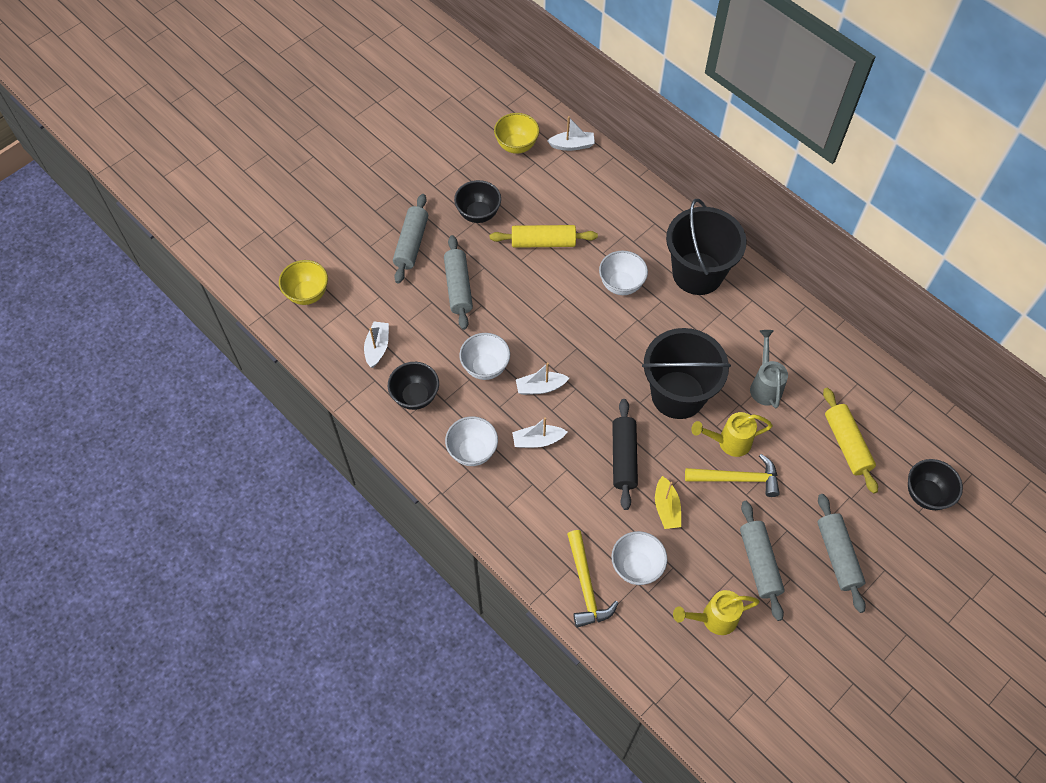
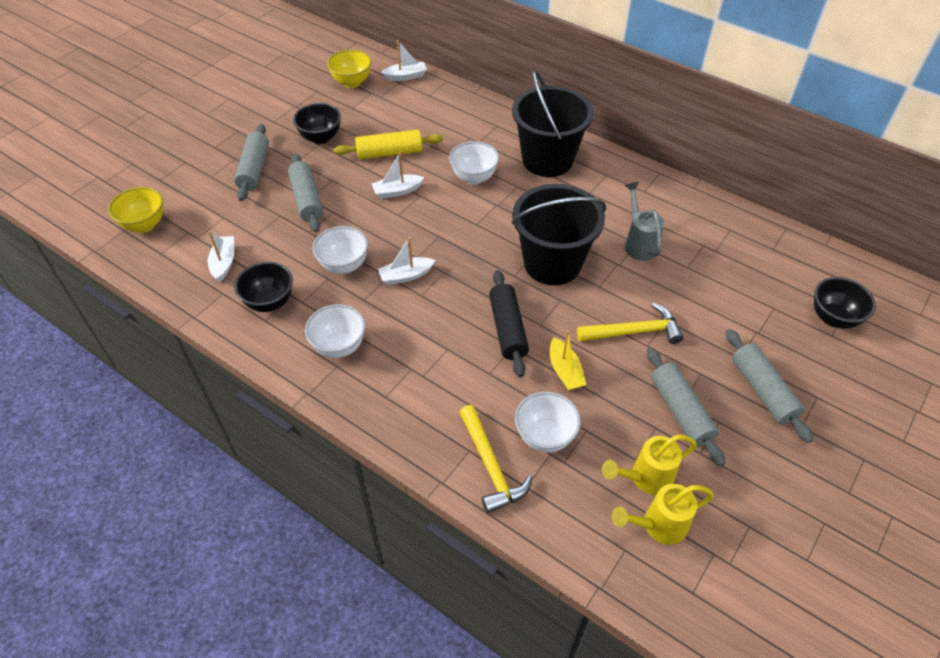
camera: 10 degrees left, 10 degrees down
(538, 440) = (411, 325): white boat -> white boat (397, 191)
(728, 442) = (615, 299): yellow watering can -> yellow watering can (657, 526)
(846, 444) = (737, 284): yellow rolling pin -> none

